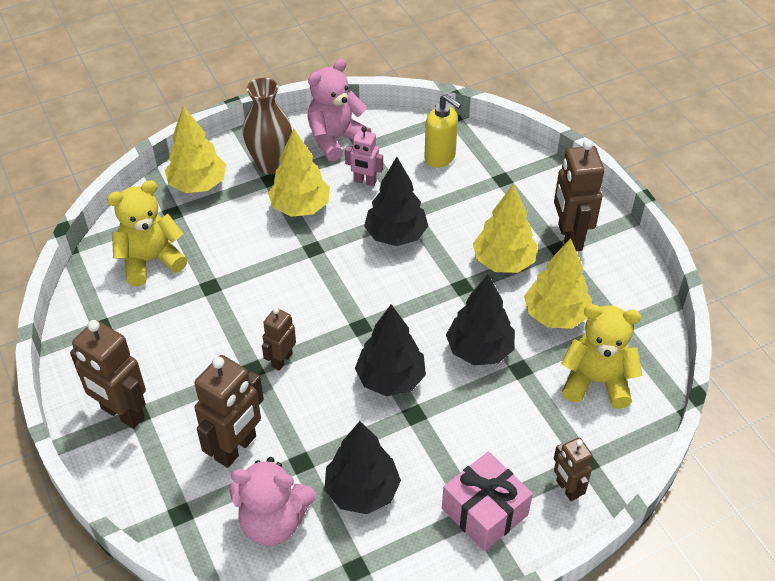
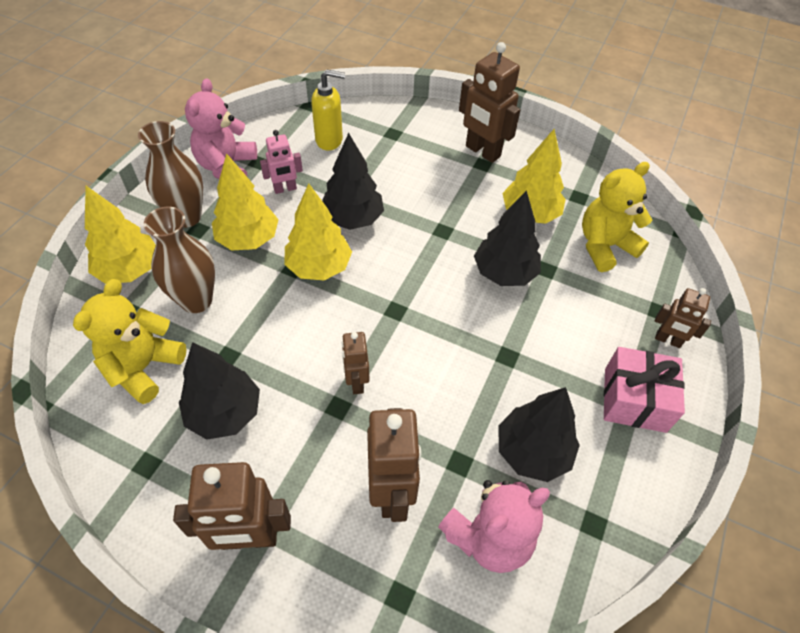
camera: 40 degrees left, 5 degrees up
(224, 233) = (196, 300): none -> brown vase
(390, 379) = (462, 339): black tree -> black tree (225, 413)
(503, 262) = (454, 194): yellow tree -> yellow tree (319, 267)

